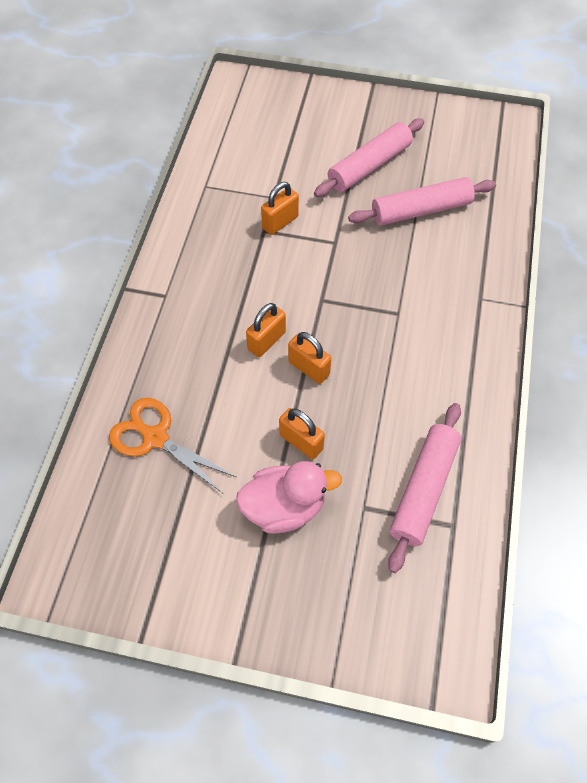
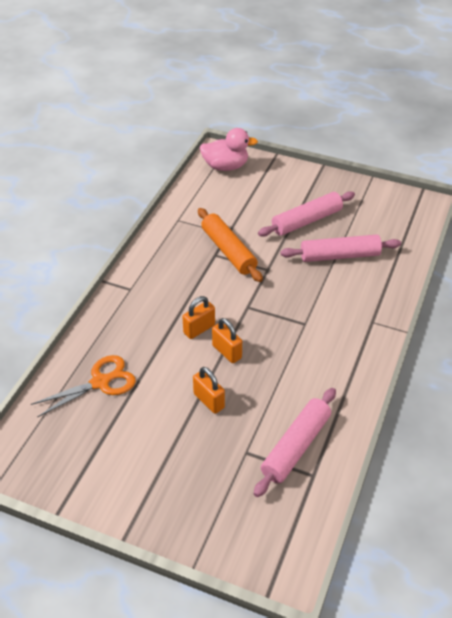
camera: 10 degrees right, 15 degrees down
(155, 438) = (100, 382): orange scissors -> orange scissors turned 105 degrees clockwise
(280, 222) = (228, 251): orange padlock -> orange rolling pin
(284, 507) = (185, 443): pink duck -> pink duck (225, 166)

